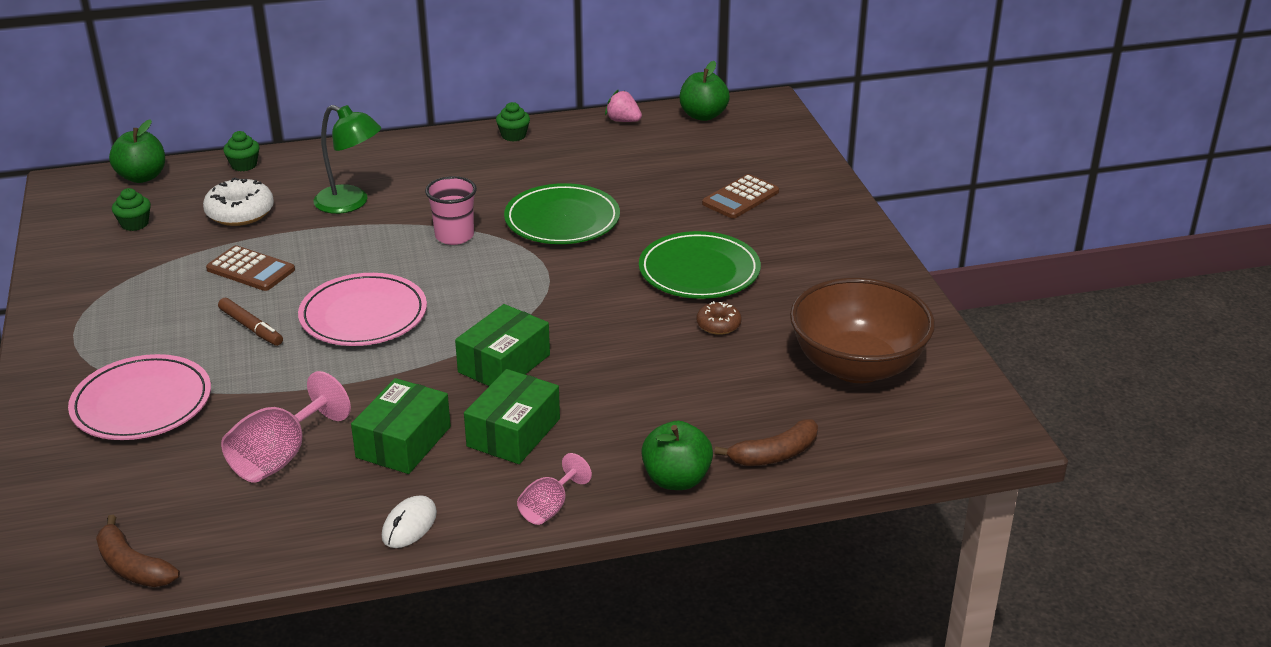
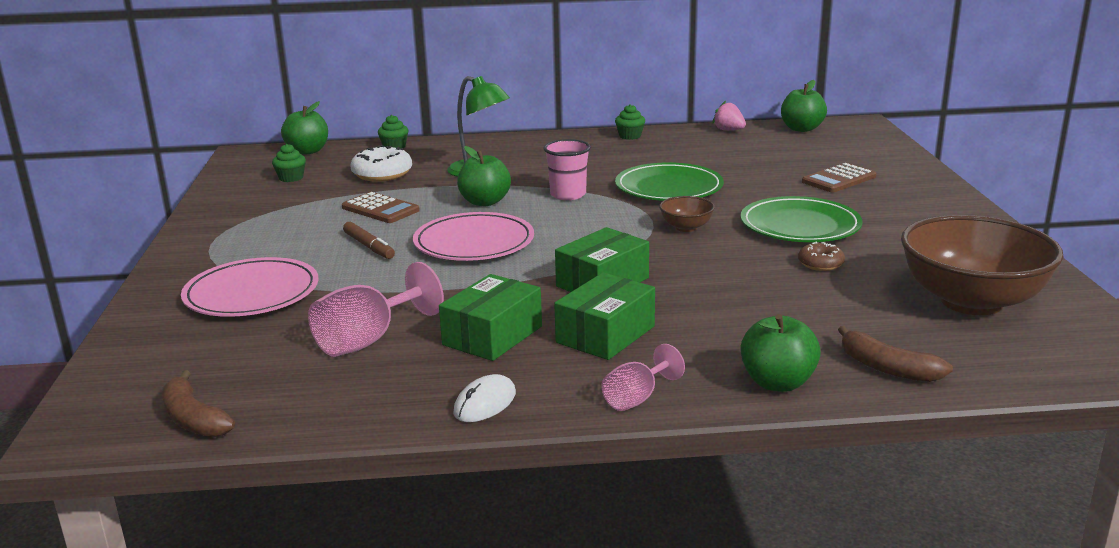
camera: 10 degrees right, 10 degrees down
(365, 252) = (485, 202): none -> green apple
(583, 280) = (686, 227): none -> brown bowl
(774, 454) = (887, 368): brown banana -> brown banana turned 60 degrees clockwise

